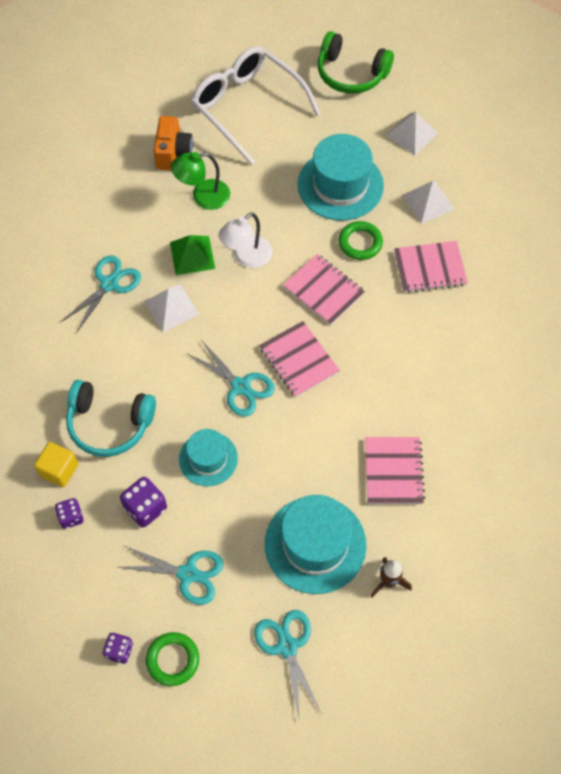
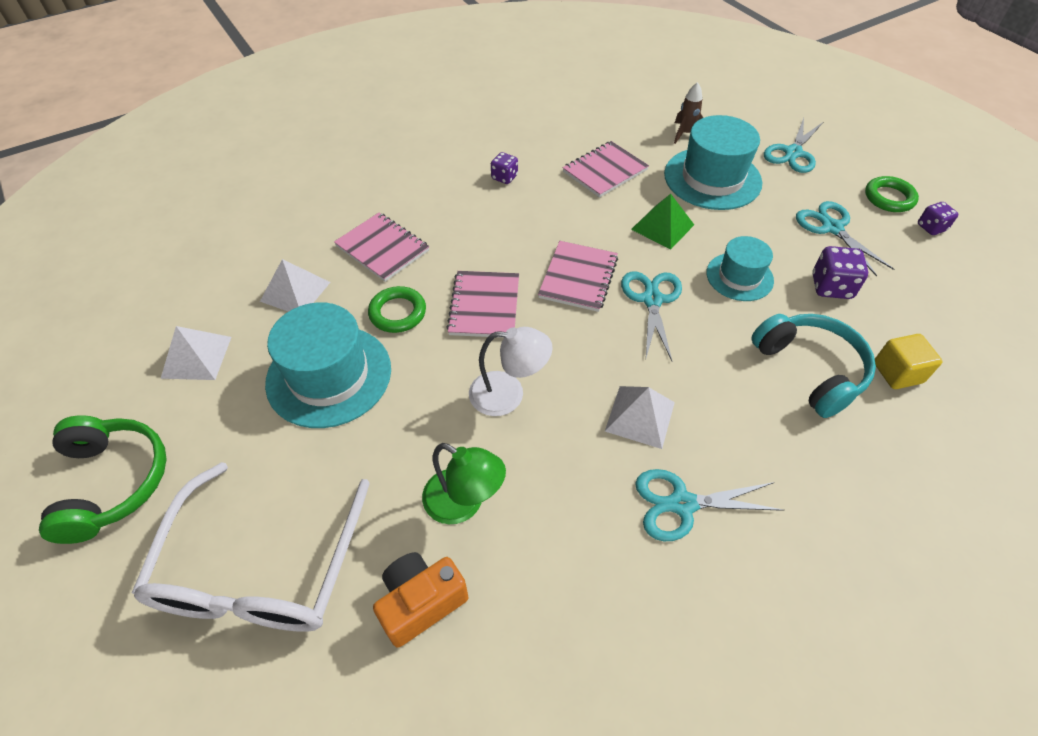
camera: 130 degrees left, 10 degrees down
(71, 517) = (912, 330): purple dice -> purple dice (504, 177)
(192, 255) = (557, 448): green pyramid -> green pyramid (662, 227)

